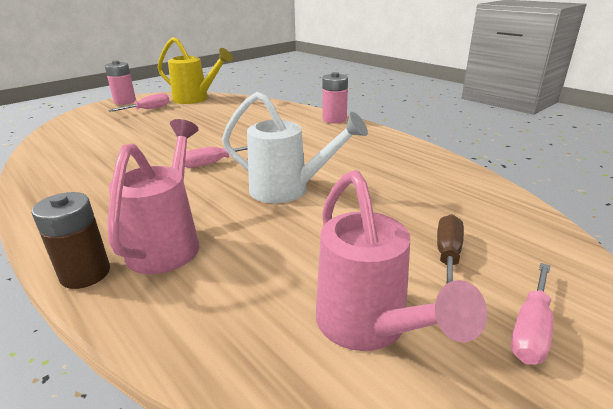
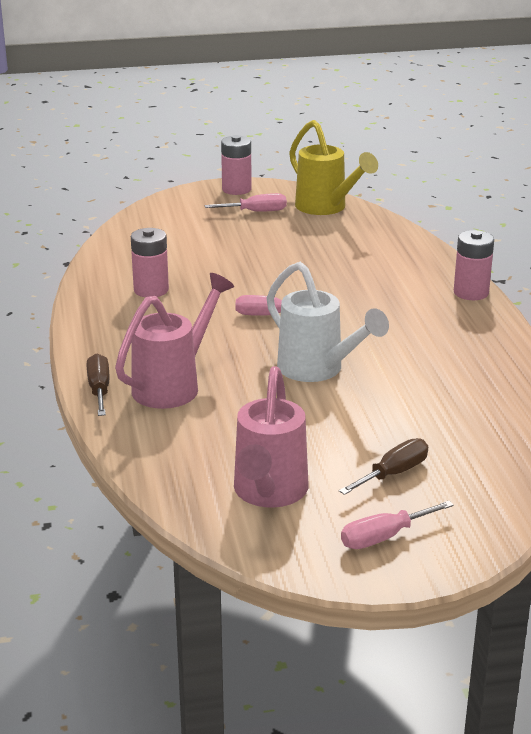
camera: 30 degrees right, 0 degrees up
(85, 273) = (99, 389): brown battery -> brown screwdriver
(94, 171) = (151, 290): none -> pink battery

